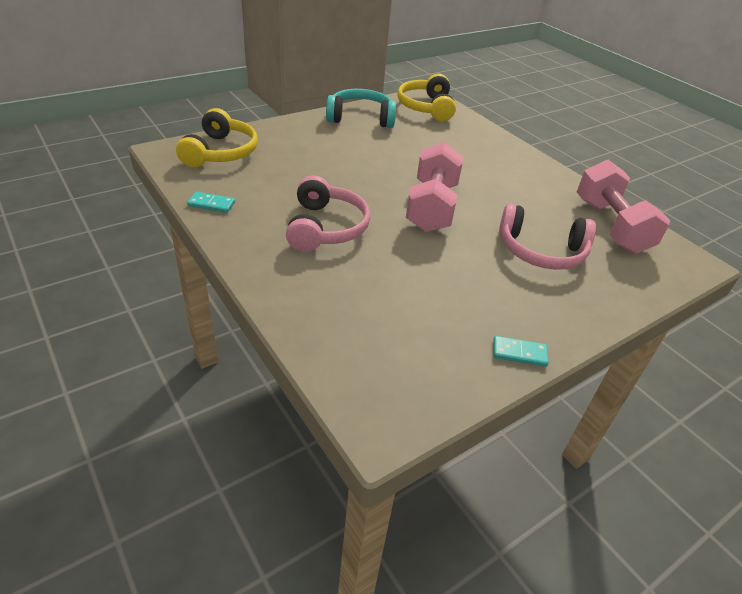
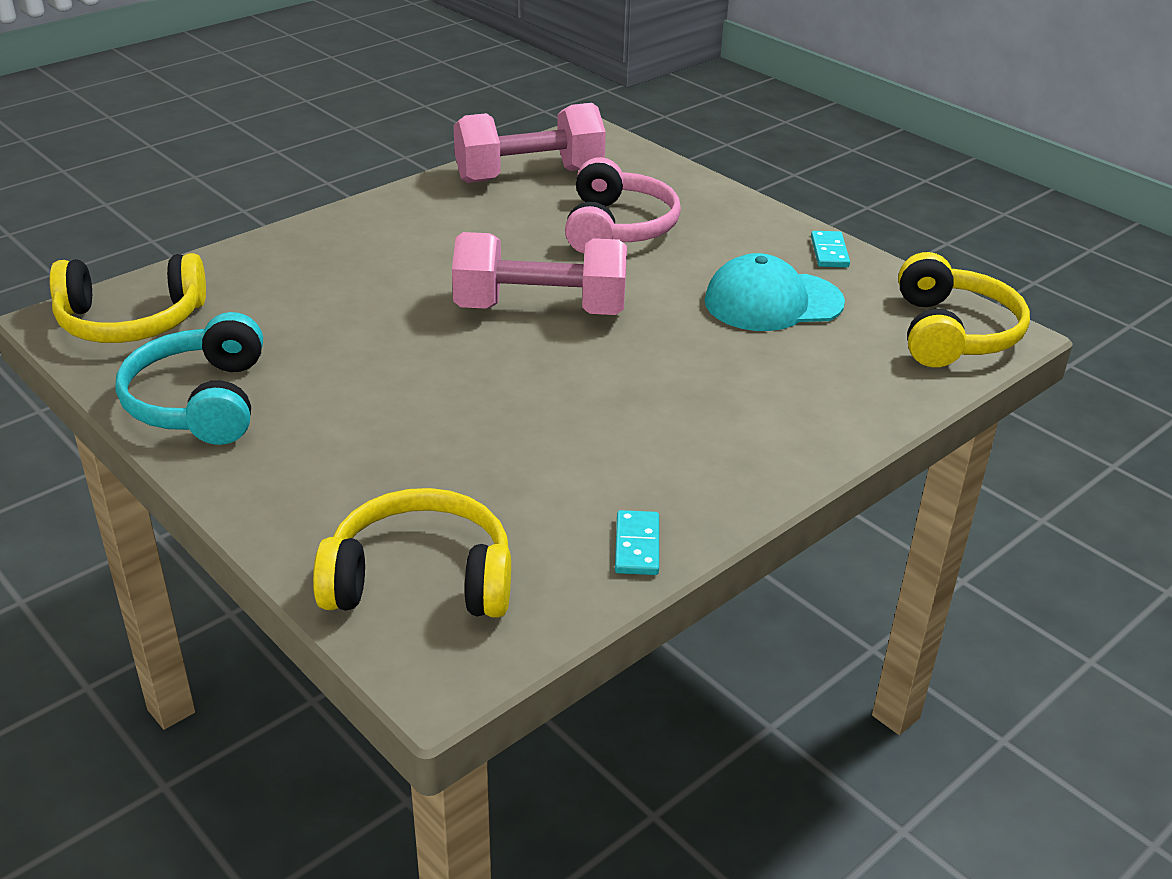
camera: 95 degrees left, 5 degrees down
(325, 227) = (649, 406): pink headphones -> none
(386, 393) = (952, 333): none -> yellow headphones
(438, 302) = (772, 302): none -> turquoise cap

